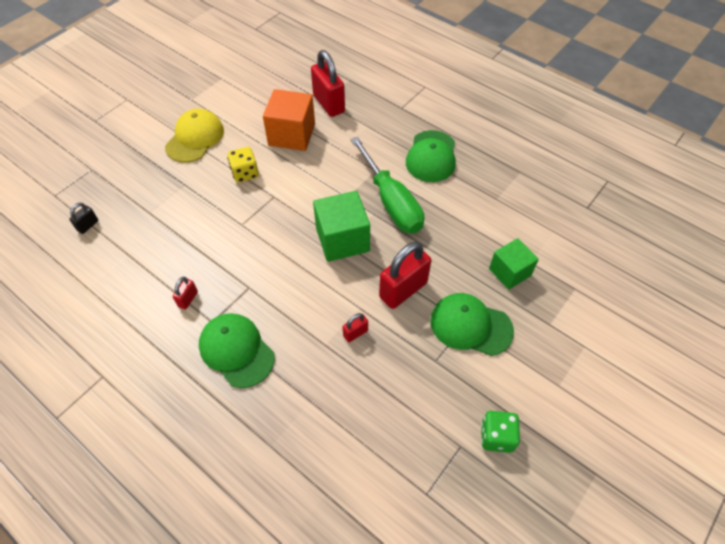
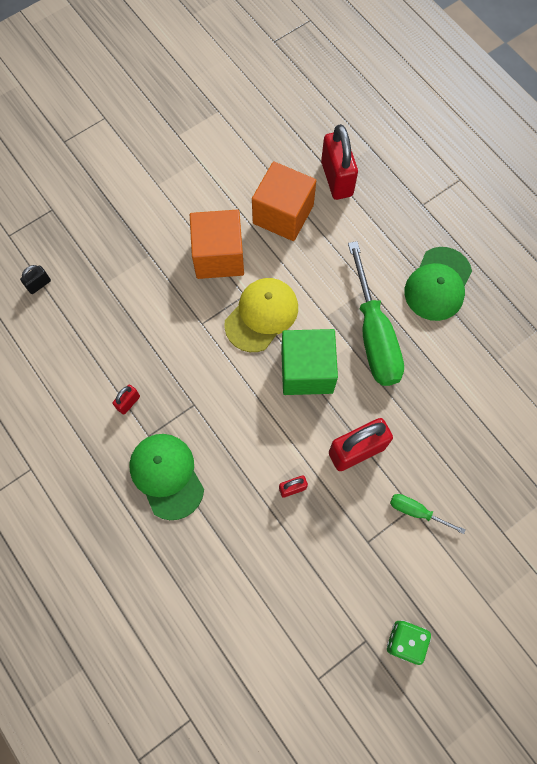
camera: 15 degrees right, 15 degrees up
(195, 138) = (172, 193): yellow cap -> yellow cap (261, 315)
(245, 173) = (219, 256): yellow dice -> orange cube
(470, 325) = (417, 512): green cap -> green screwdriver
(509, 272) = (480, 459): green cube -> none

